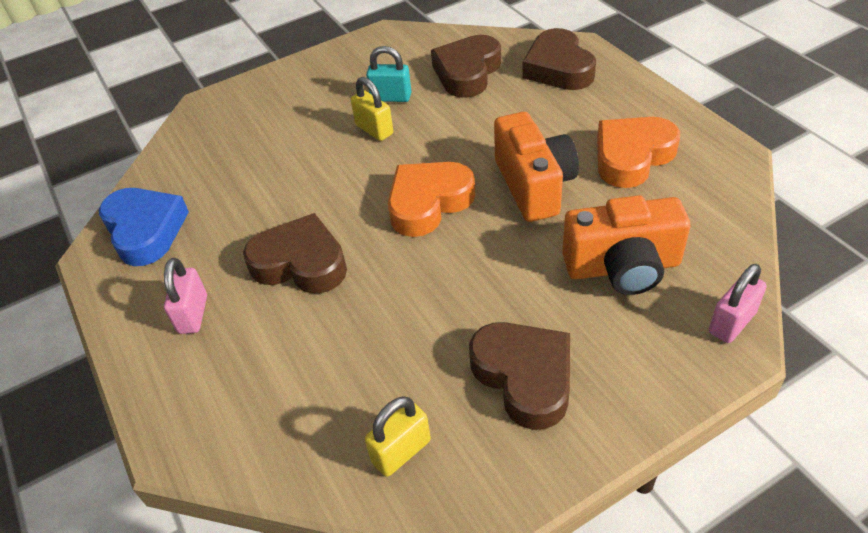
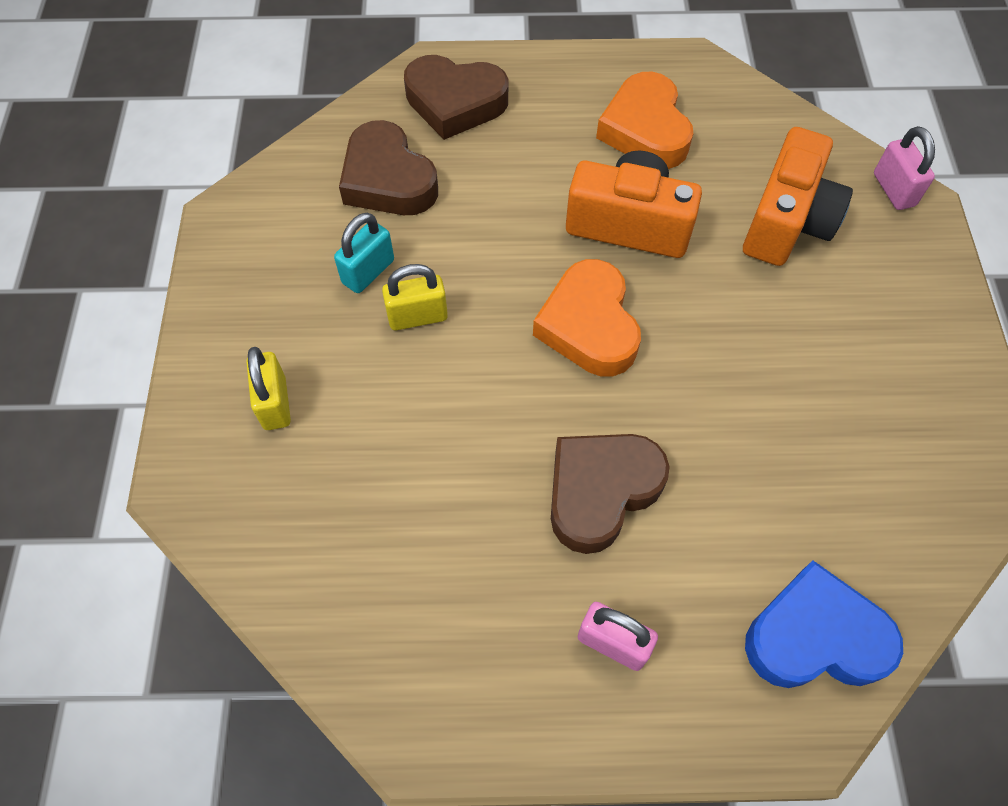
camera: 65 degrees left, 15 degrees up
(145, 230) = (413, 654): blue heart -> blue heart (815, 636)
(401, 451) = (914, 507): yellow padlock -> yellow padlock (275, 403)
(524, 377) = (876, 365): brown heart -> none

